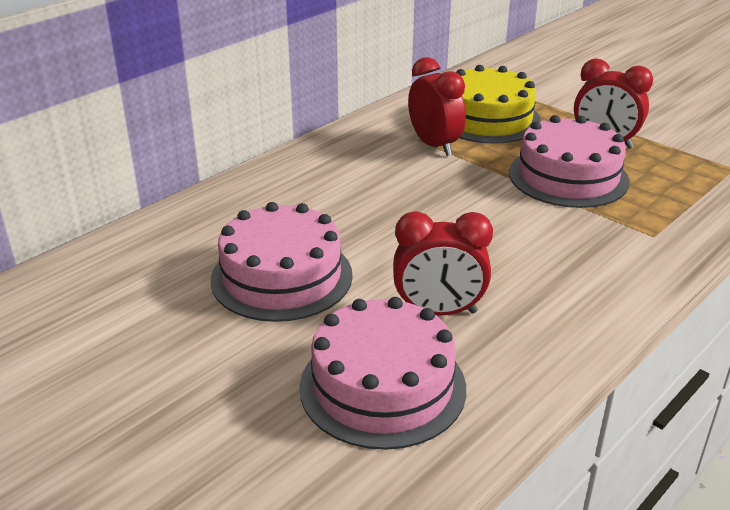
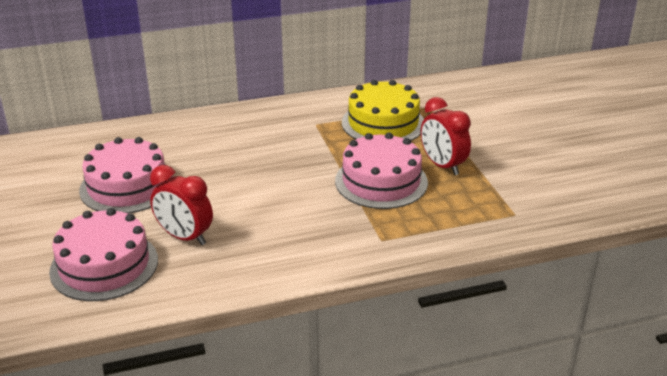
camera: 30 degrees right, 0 degrees up
(434, 145) = (321, 132): red clock -> none

